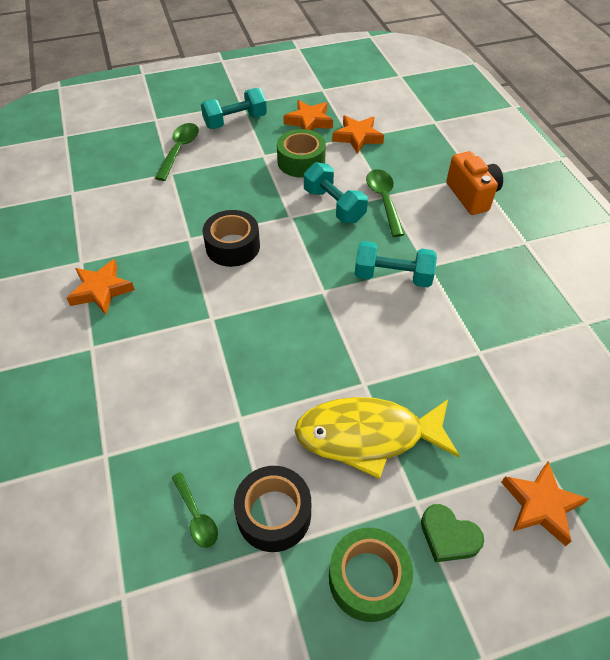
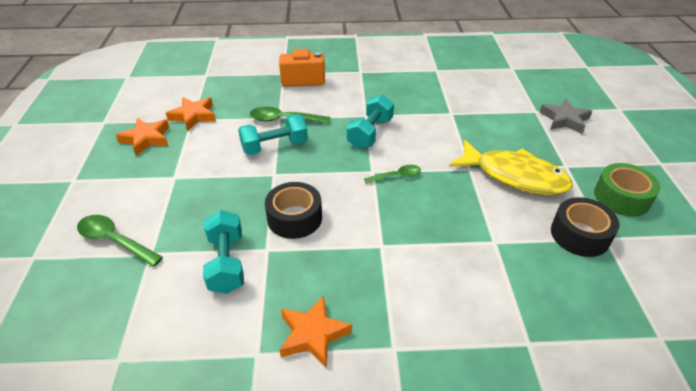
camera: 75 degrees left, 10 degrees down
(196, 516) = (585, 281): green spoon -> green spoon (396, 176)
(235, 121) = (101, 189): turquoise dumbbell -> turquoise dumbbell (226, 263)
(301, 162) = (203, 154): green tape -> none
(367, 436) = (515, 176): yellow fish -> yellow fish turned 75 degrees counterclockwise
(448, 536) = (588, 158): green heart -> none
(540, 505) = (564, 120): orange star -> grey star

